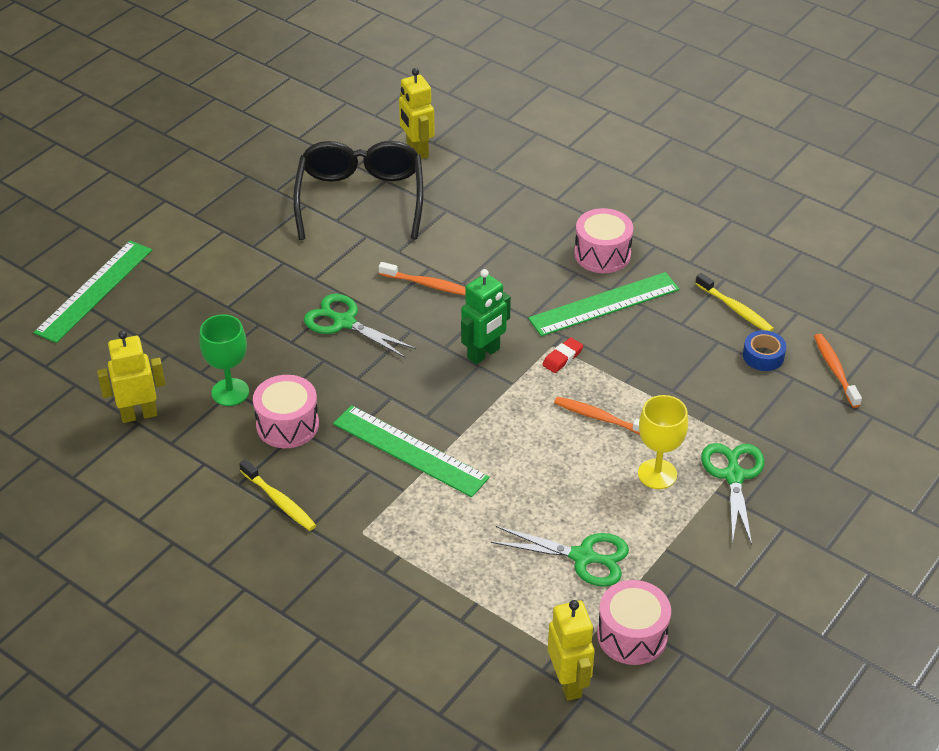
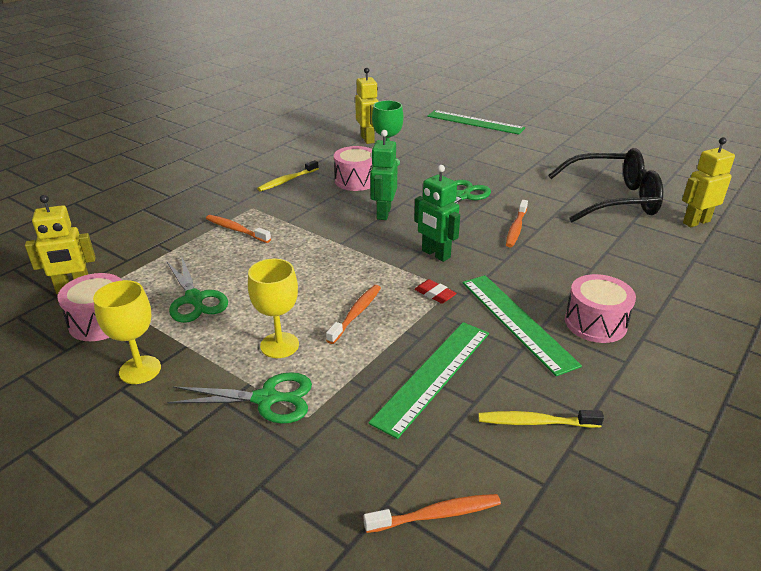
camera: 90 degrees right, 10 degrees down
(385, 397) = (383, 213): none -> green robot
(409, 451) = (326, 223): green ruler -> green ruler (433, 375)
(424, 541) = (236, 230): none -> orange toothbrush
(583, 557) = (194, 299): green scissors -> green scissors turned 45 degrees counterclockwise
(707, 579) = (140, 370): none -> yellow goblet
(735, 309) = (535, 422): yellow toothbrush -> yellow toothbrush turned 45 degrees clockwise
(763, 356) = (455, 441): blue tape -> none

